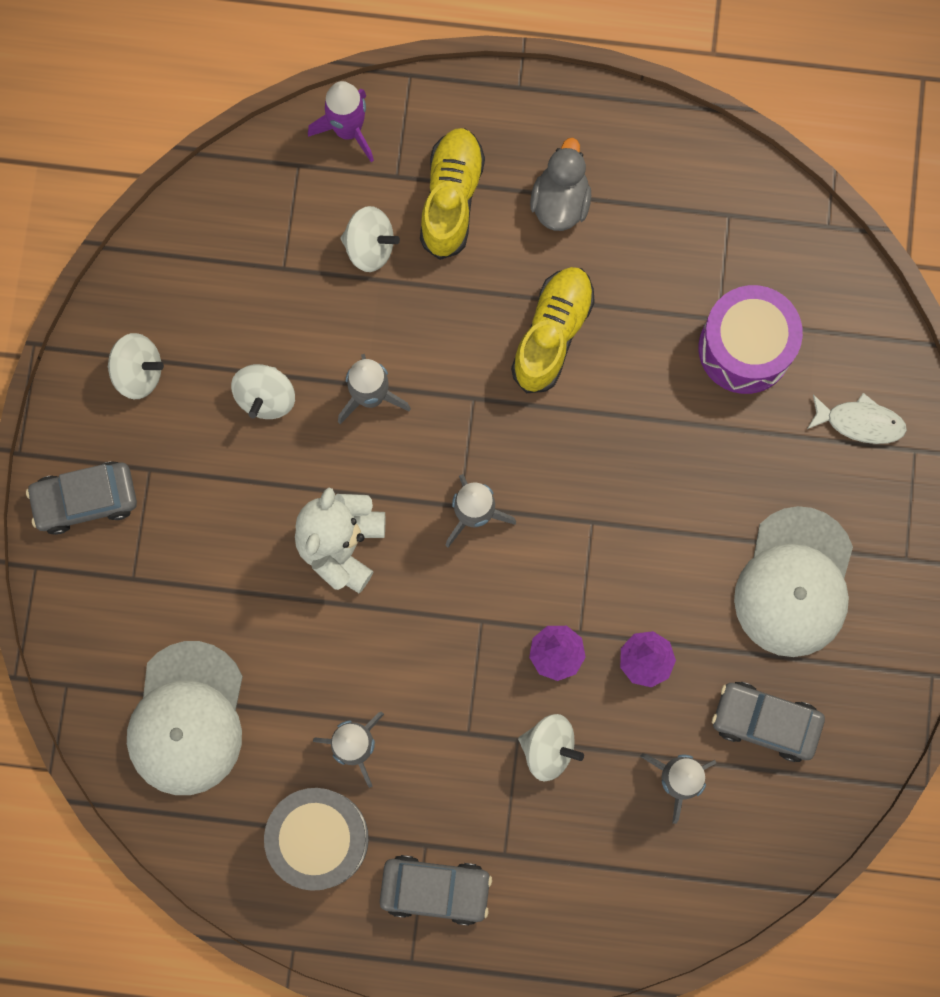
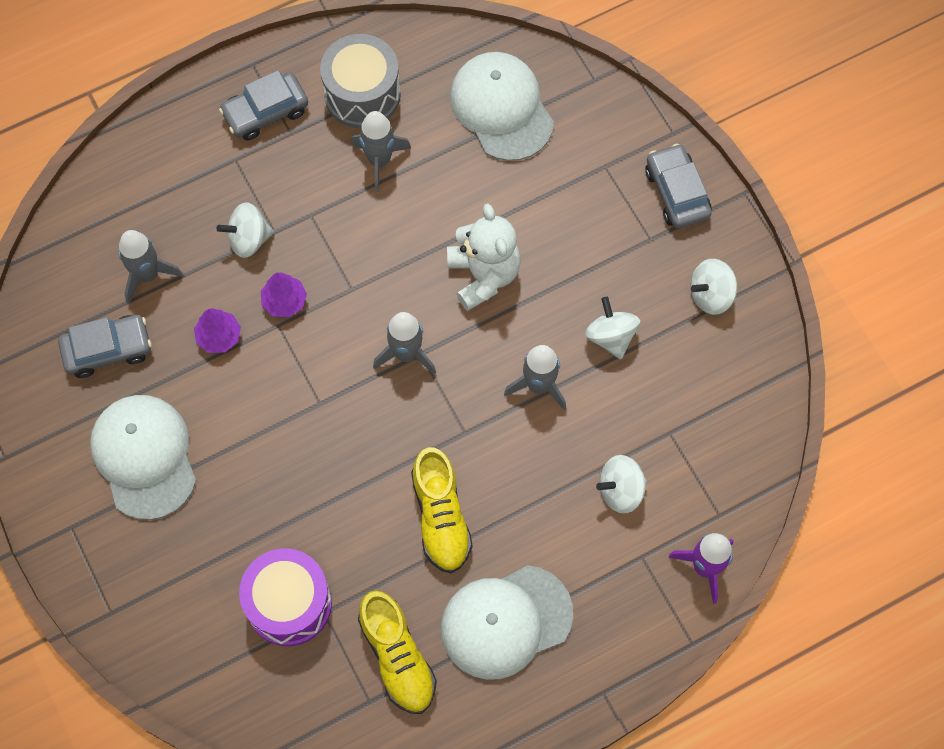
camera: 145 degrees right, 10 degrees down
(85, 500) = (676, 192): grey car -> grey car turned 60 degrees counterclockwise
(451, 198) = (589, 568): yellow shoe -> yellow shoe (397, 657)
(560, 202) = (505, 622): grey duck -> white cap
(859, 422) = (166, 606): white fish -> none

